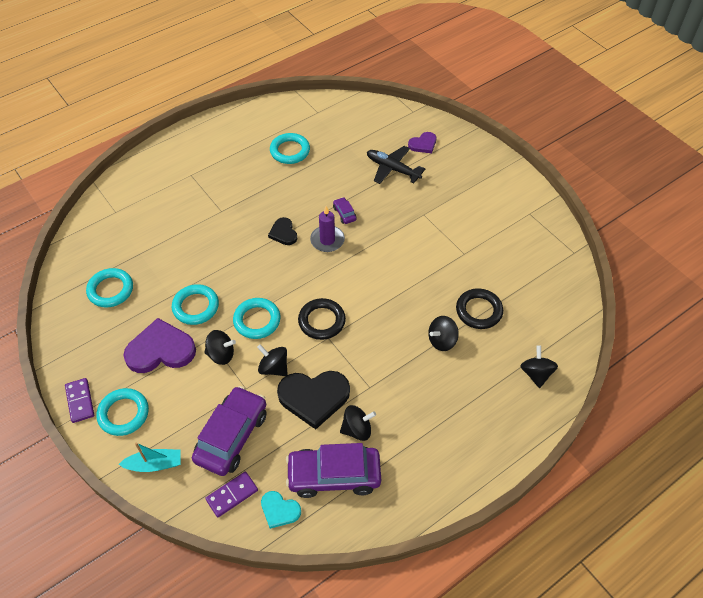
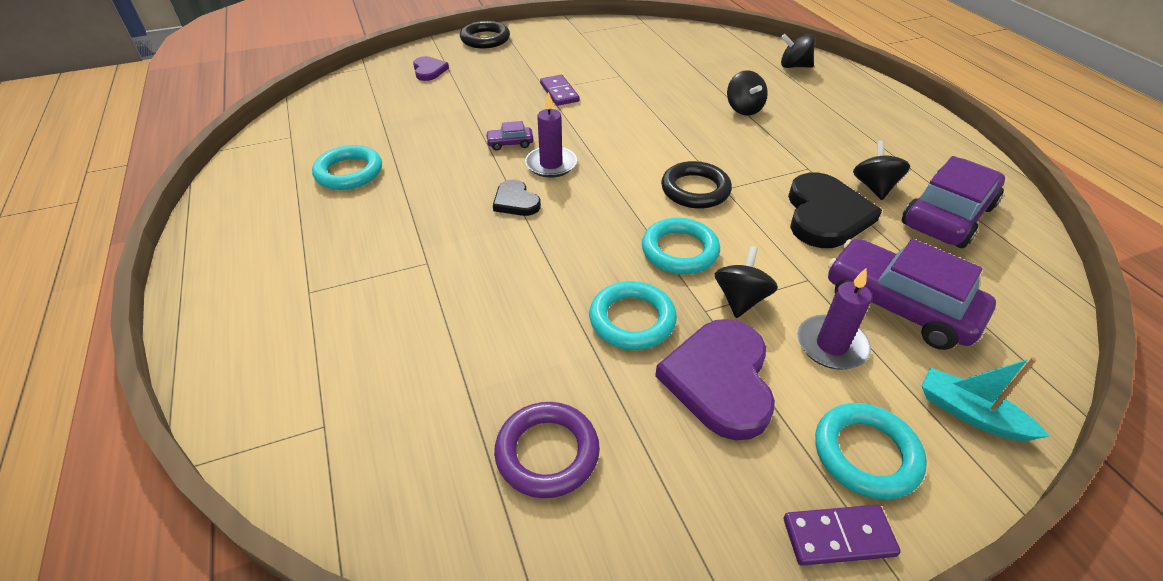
camera: 75 degrees left, 10 degrees down
(110, 290) = (547, 453): turquoise ring -> purple ring
(154, 464) = (970, 413): turquoise boat -> turquoise boat turned 60 degrees counterclockwise
(193, 400) = (831, 345): none -> purple candle
(232, 495) = (1004, 318): purple domino -> purple domino (559, 92)
(274, 368) = (772, 245): black spinning top -> none
(279, 510) = (1015, 272): turquoise heart -> none
(283, 233) = (515, 201): black heart -> black heart turned 60 degrees clockwise
(334, 475) = (947, 216): purple car -> purple car turned 150 degrees counterclockwise
(393, 169) = (455, 96): black plane -> none
(479, 311) = (706, 81): black ring -> black ring (485, 39)

